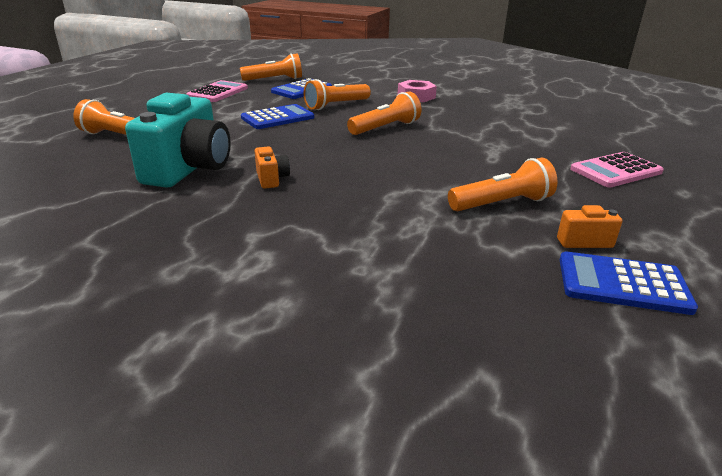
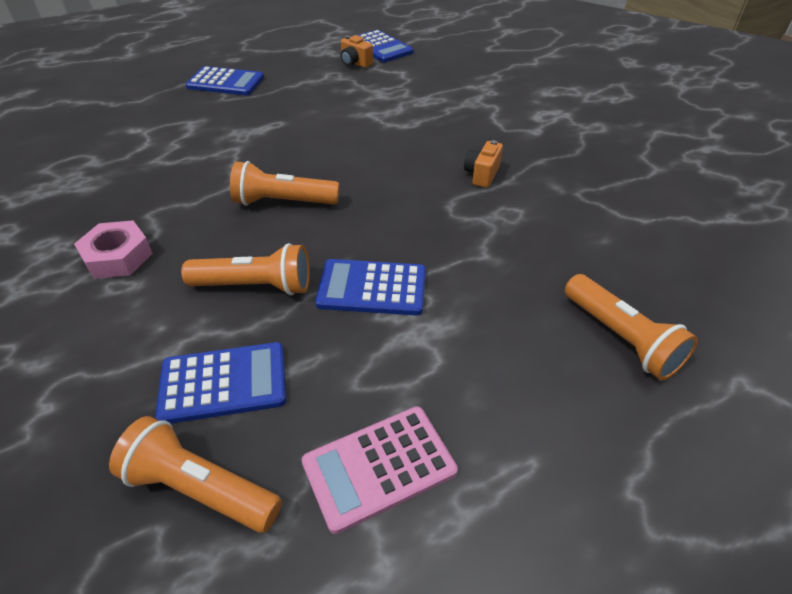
camera: 140 degrees left, 15 degrees up
(189, 169) = (550, 220): turquoise camera -> none
(502, 204) = (351, 92): orange flashlight -> none
(616, 171) = (225, 82): pink calculator -> blue calculator

